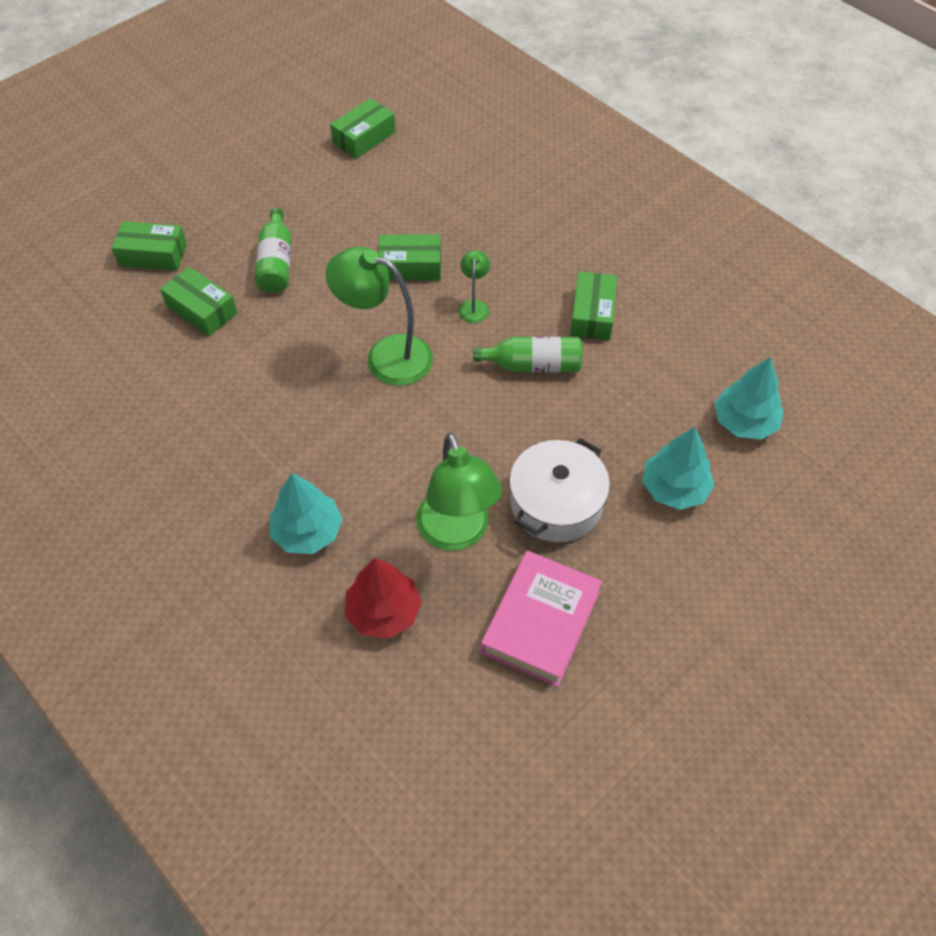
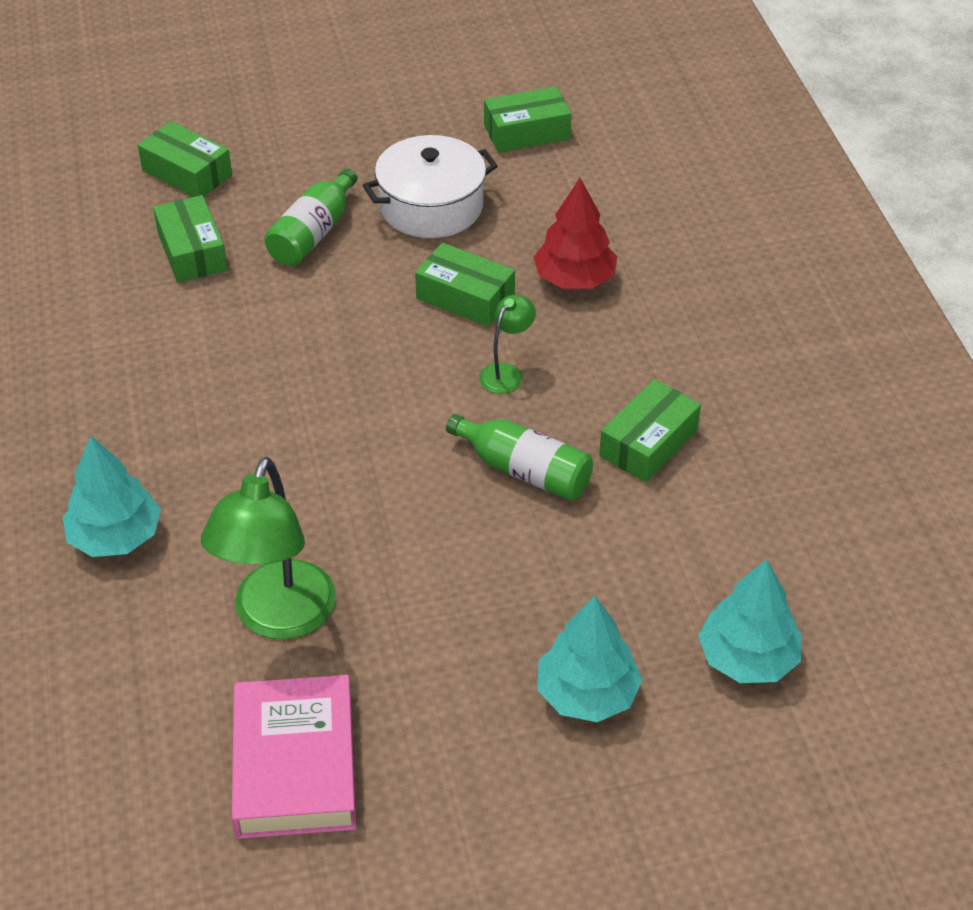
camera: 30 degrees right, 10 degrees down
(383, 612) = (128, 662): red tree -> red tree (574, 279)
(386, 356) = (356, 386): green lamp -> none
(540, 622) = (295, 765): pink book -> pink book turned 60 degrees counterclockwise
(556, 503) = (423, 640): white pot -> white pot (431, 206)

